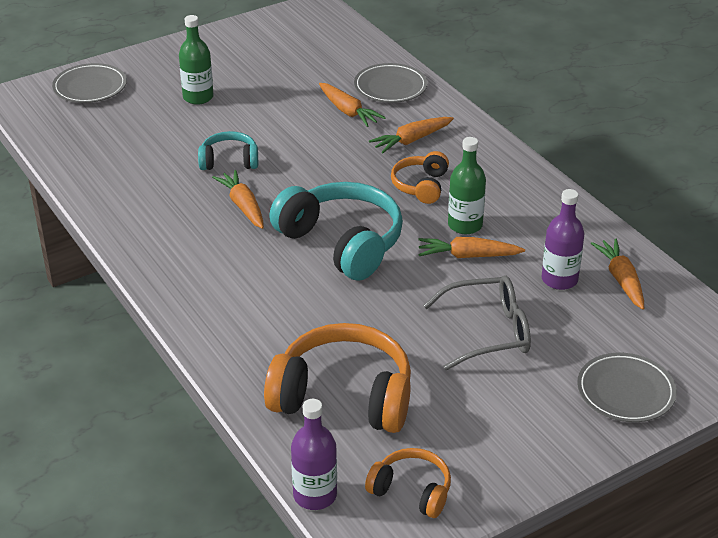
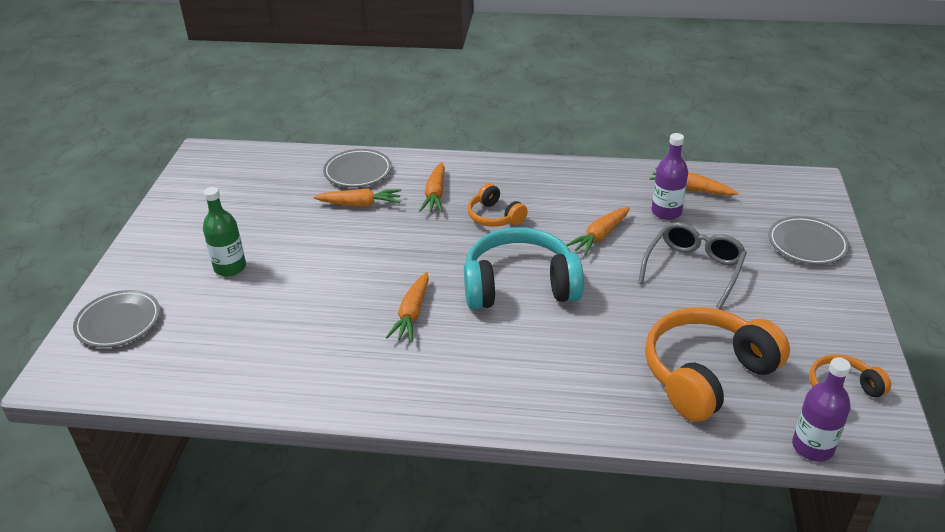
camera: 50 degrees left, 0 degrees up
(229, 161) = (342, 292): turquoise headphones -> none
(243, 206) = (412, 314): orange carrot -> orange carrot turned 90 degrees counterclockwise
(465, 225) = (563, 220): green bottle -> none

